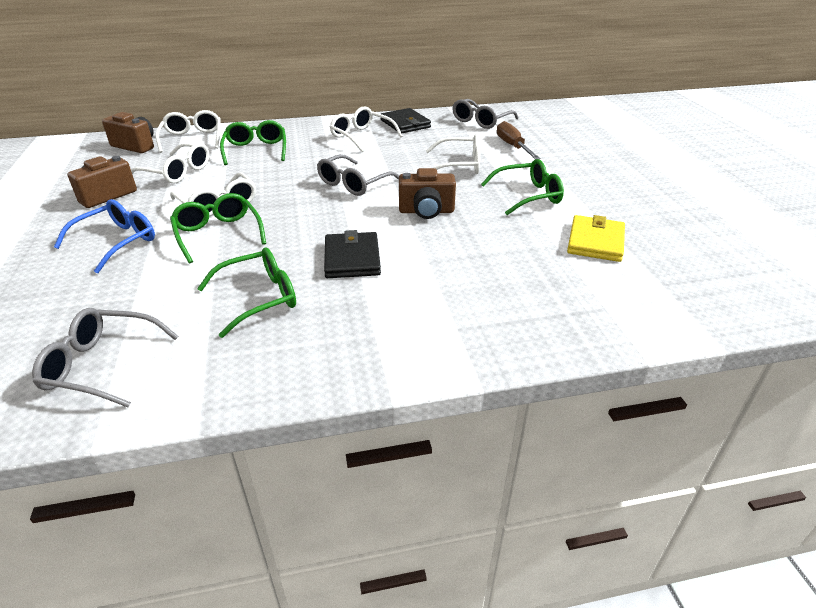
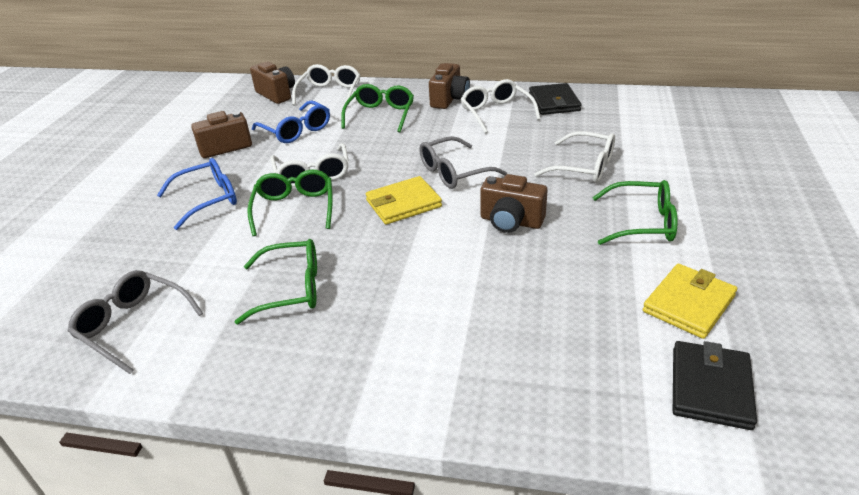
camera: 25 degrees right, 0 degrees up
(177, 172) = (296, 130): white glasses -> blue glasses
(313, 131) = (449, 99): none -> brown camera
(323, 213) = (403, 203): none -> yellow wallet
(352, 258) = (401, 264): black wallet -> black wallet (710, 388)
(481, 121) = (646, 110): grey glasses -> none
(512, 146) = (665, 151): brown screwdriver -> none

